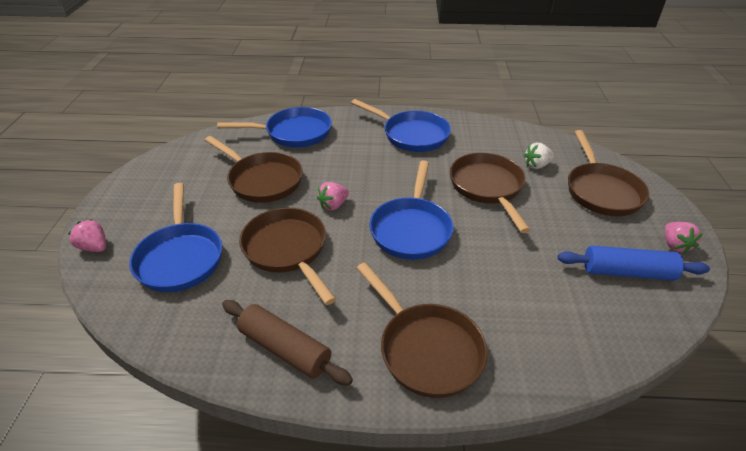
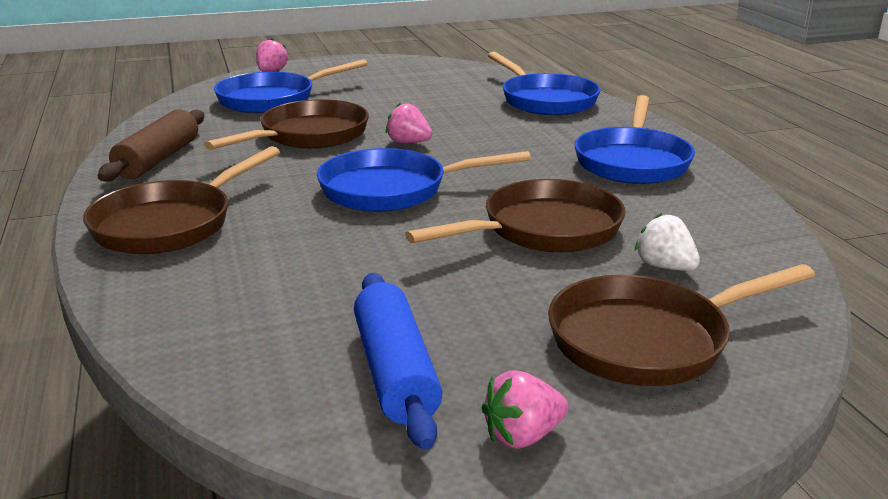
camera: 70 degrees right, 15 degrees down
(262, 180) = (427, 104): brown pan -> none

